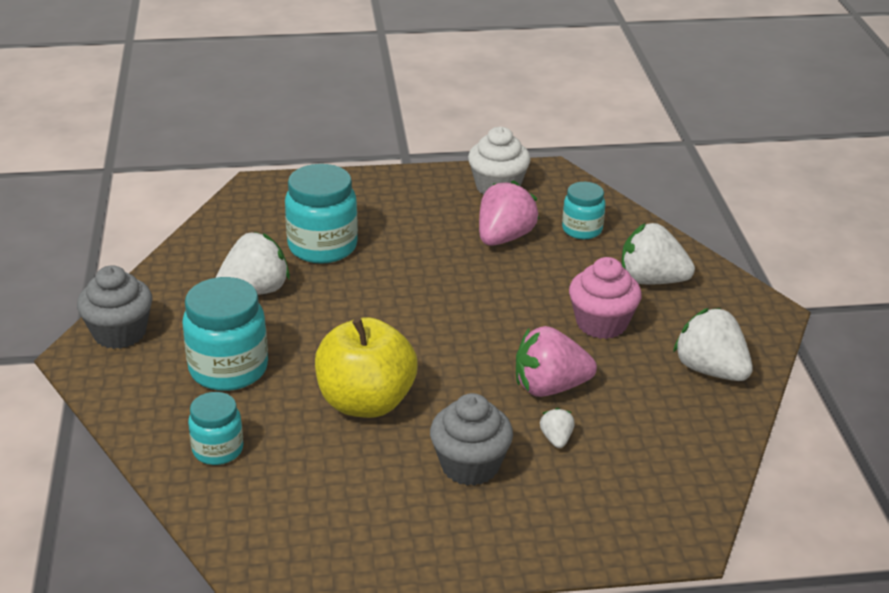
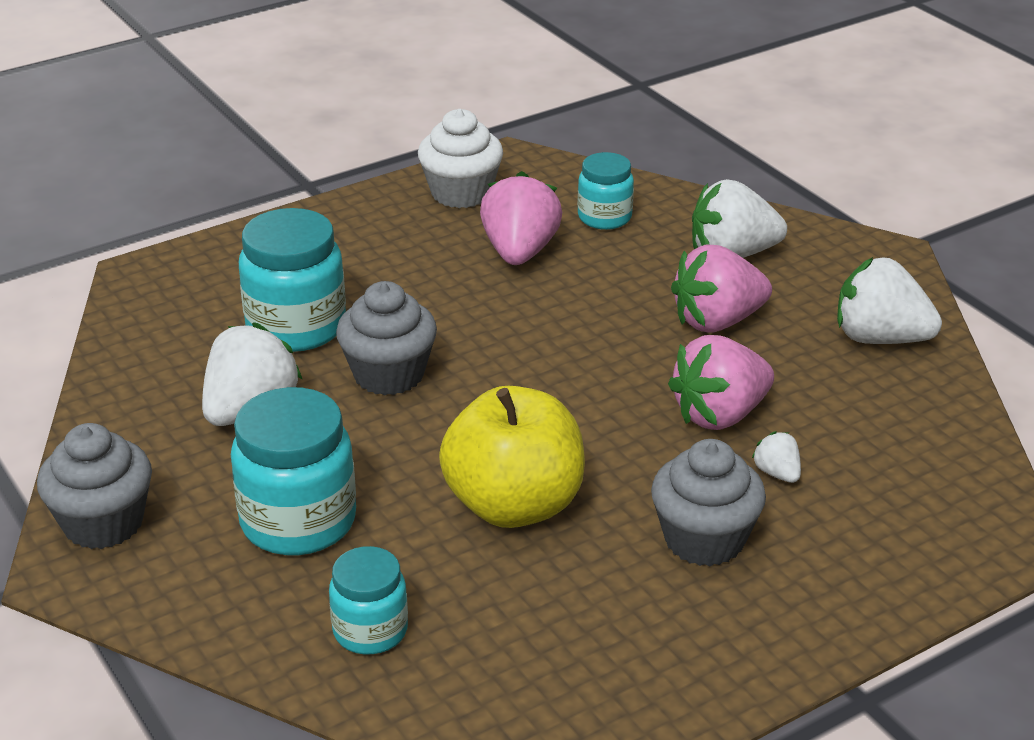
camera: 25 degrees left, 0 degrees up
(355, 294) = (389, 374): none -> grey cupcake
(601, 323) = (717, 321): pink cupcake -> pink strawberry

